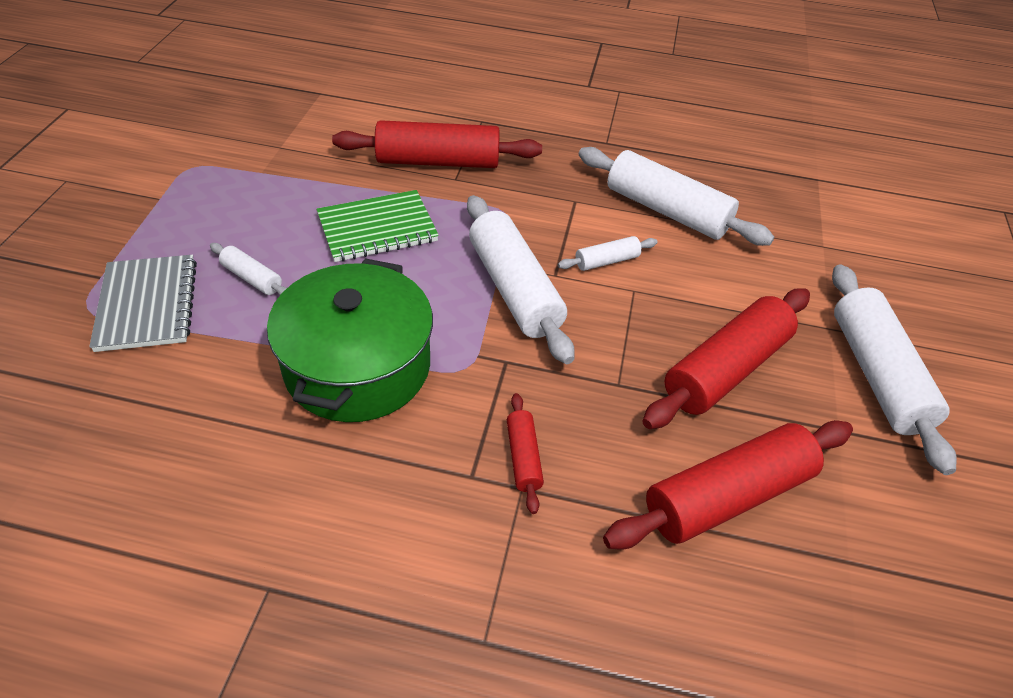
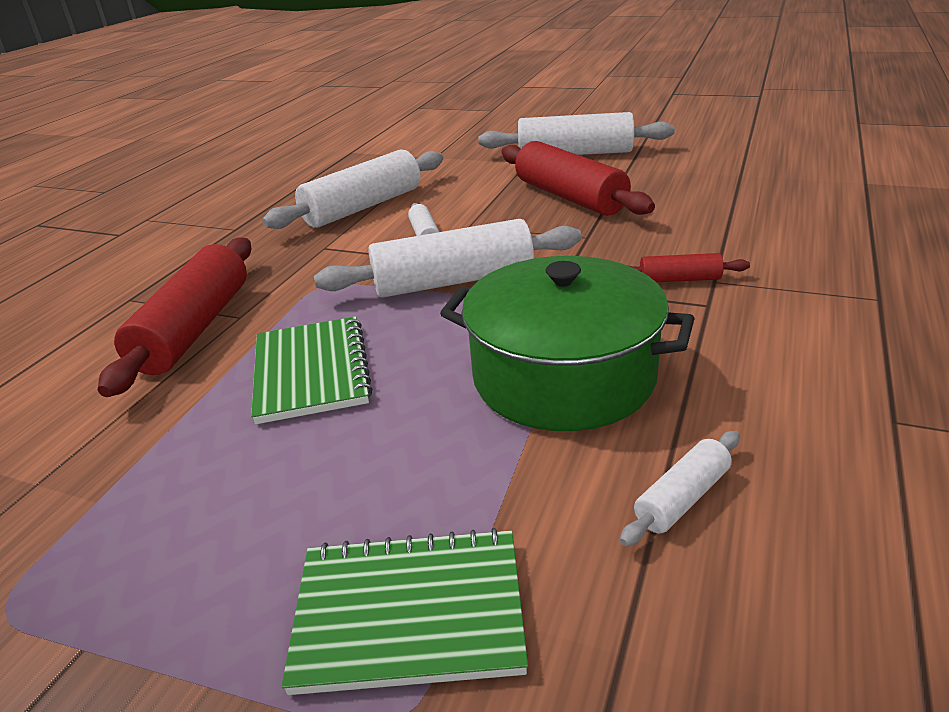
camera: 75 degrees left, 15 degrees down
(148, 305) = (409, 612): grey notebook -> green notebook
(252, 278) = (376, 483): white rolling pin -> white rolling pin (682, 498)
(727, 496) = (698, 204): red rolling pin -> none

